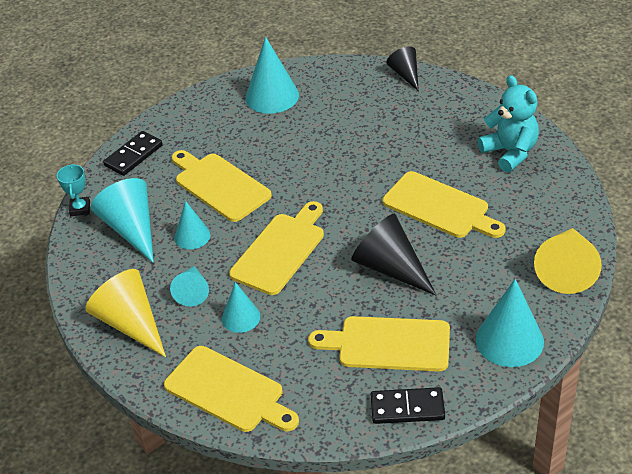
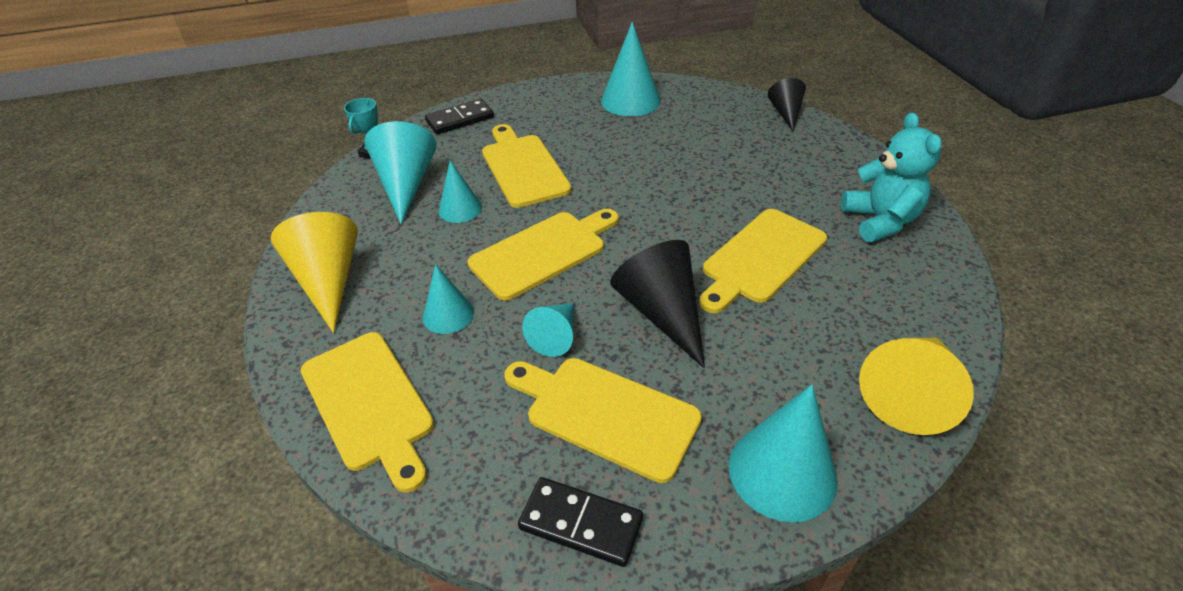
camera: 20 degrees right, 0 degrees up
(192, 291) = (417, 267): turquoise cone -> turquoise cone (556, 336)
(439, 207) = (761, 258): yellow cutting board -> yellow cutting board turned 75 degrees clockwise

